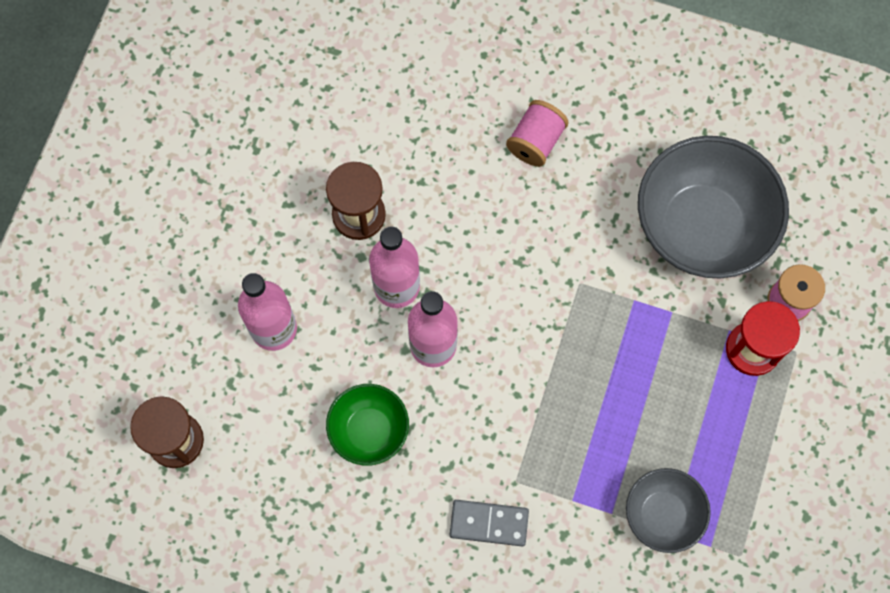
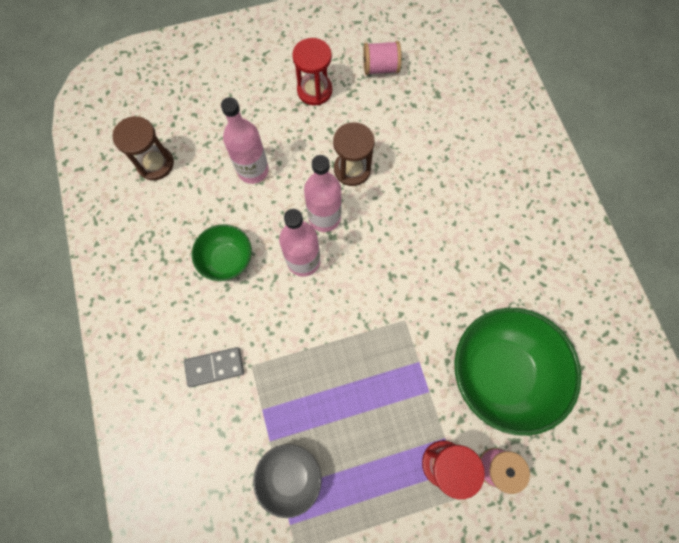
camera: 55 degrees right, 0 degrees up
(219, 186) = (314, 90): none -> red hourglass
(489, 523) = (214, 367): grey domino -> grey domino turned 75 degrees counterclockwise
(536, 141) = (473, 235): pink spool -> pink spool (380, 68)
(701, 227) = (499, 373): grey bowl -> green bowl

